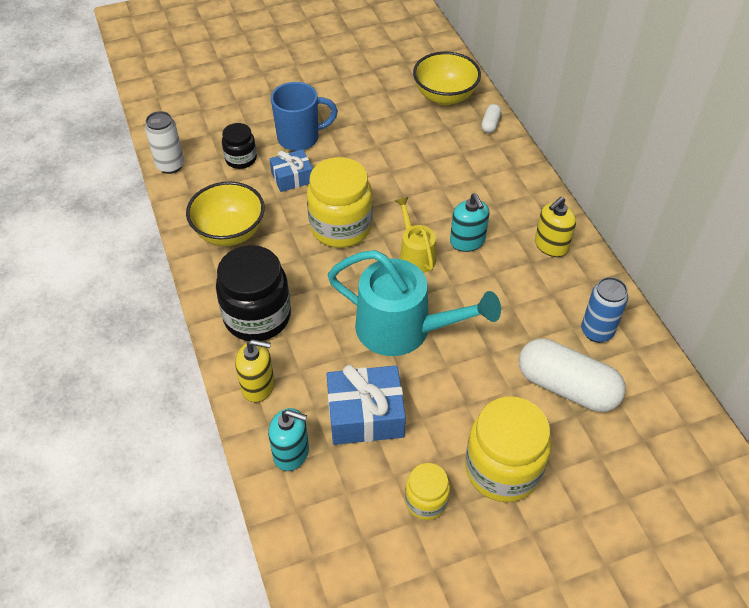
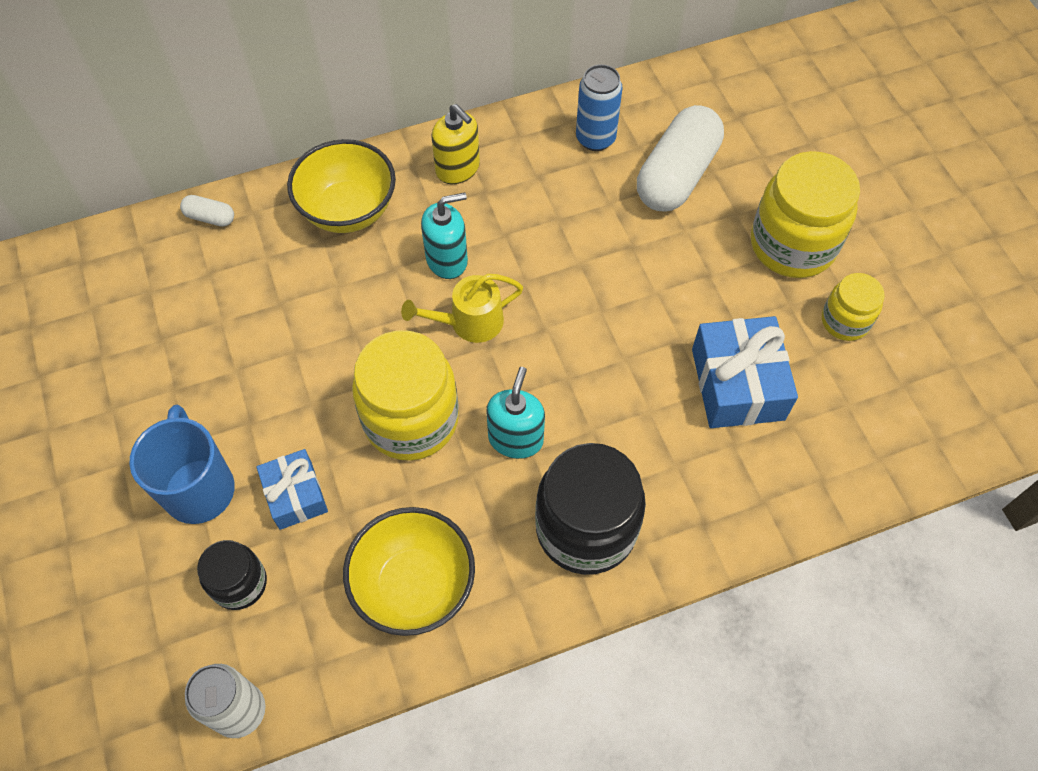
camera: 90 degrees left, 10 degrees up
(258, 386) = (706, 518): yellow soap dispenser -> none
(291, 453) = (803, 469): turquoise soap dispenser -> turquoise soap dispenser (515, 439)
(404, 329) = (601, 339): turquoise watering can -> none
(445, 96) = (133, 273): yellow bowl -> yellow bowl (348, 210)

